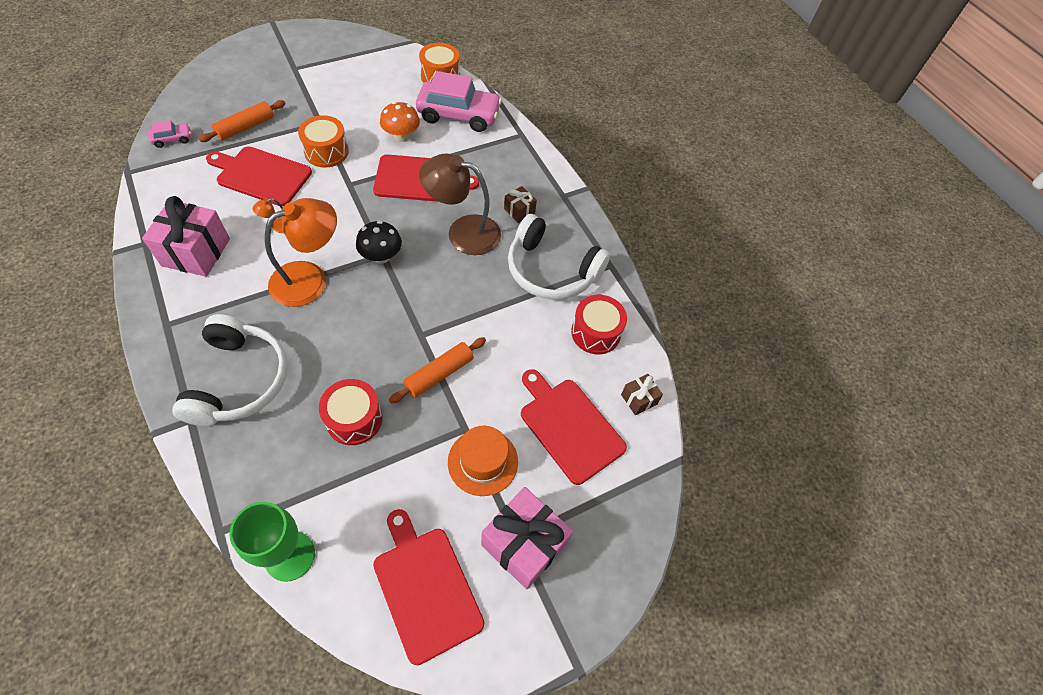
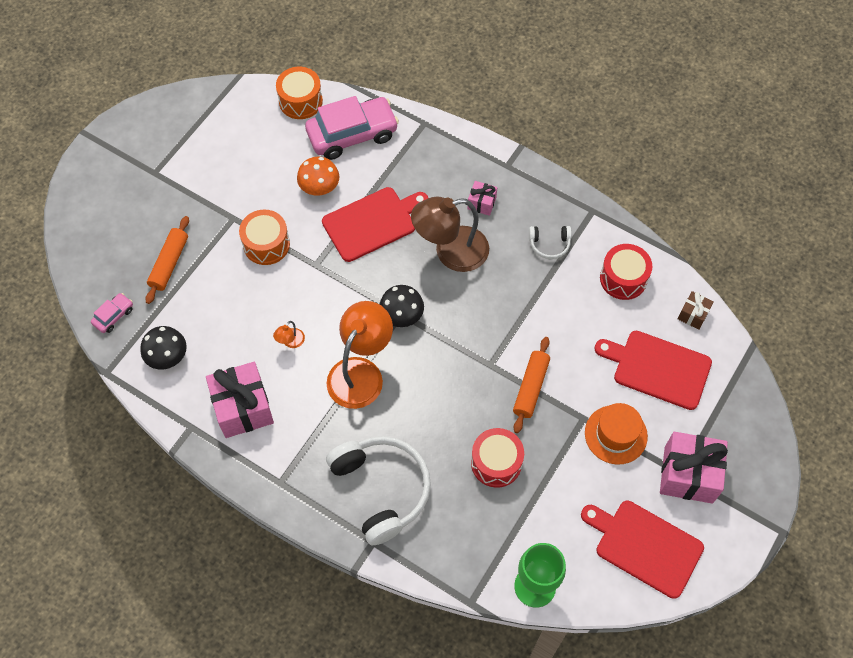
camera: 25 degrees left, 5 degrees up
(180, 186) = (168, 357): none -> black mushroom
(261, 175) = (230, 303): red cutting board -> none
(519, 211) = (481, 203): brown gift -> pink gift
(551, 271) = (549, 244): white headphones -> white headphones, size x0.46

